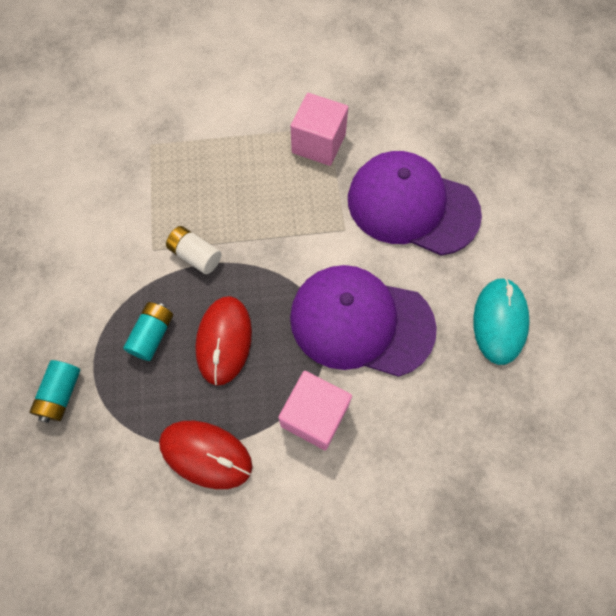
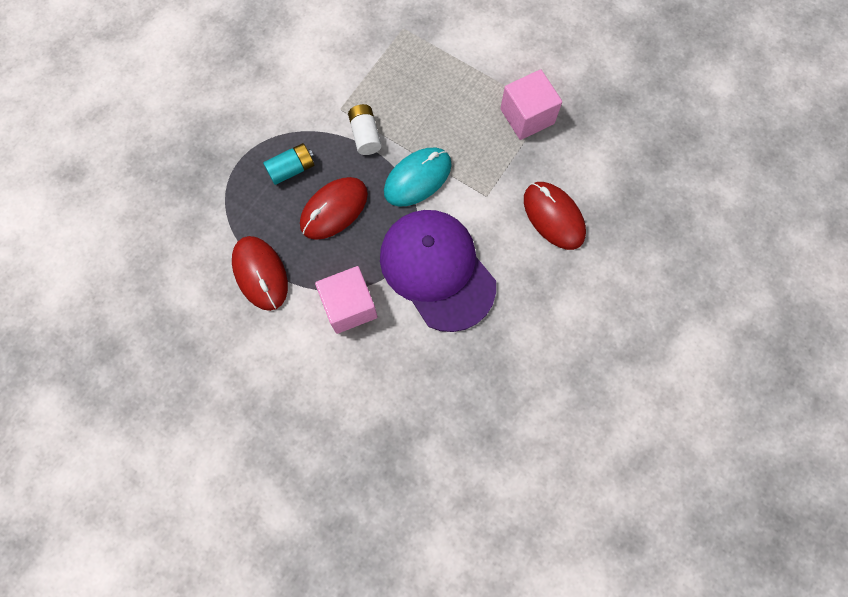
camera: 40 degrees right, 5 degrees up
(61, 394) = (205, 164): turquoise battery -> none
(412, 206) = (553, 216): purple cap -> red mouse
(499, 321) = (537, 349): turquoise mouse -> turquoise mouse (417, 178)

